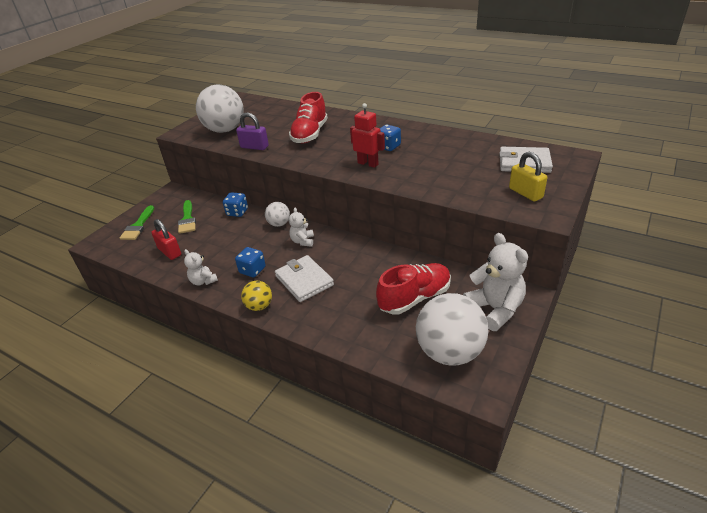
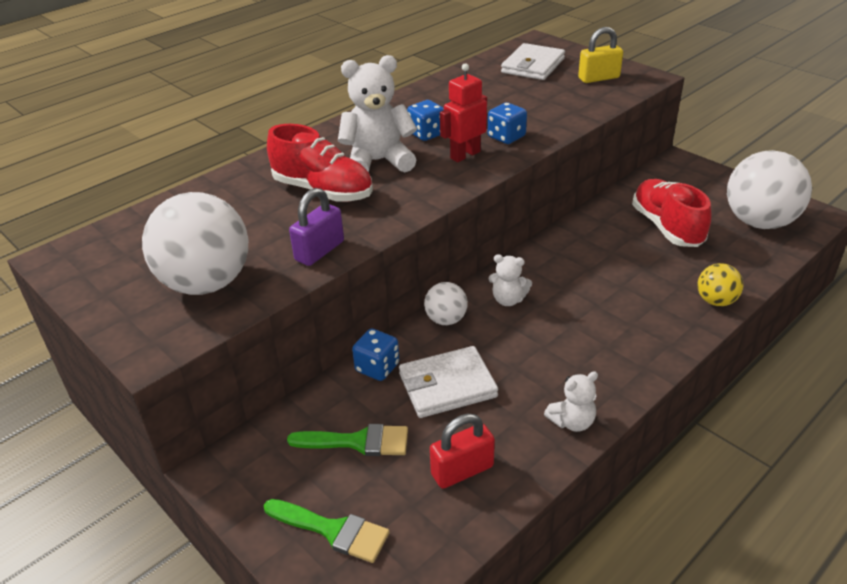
camera: 75 degrees left, 0 degrees up
(252, 270) = (563, 360): blue dice -> blue dice (506, 137)
(259, 306) = (653, 359): yellow ball -> yellow ball (715, 301)
(304, 280) = (606, 309): white wallet -> white wallet (447, 385)
(495, 309) = (696, 182): white teddy bear -> white teddy bear (378, 161)

